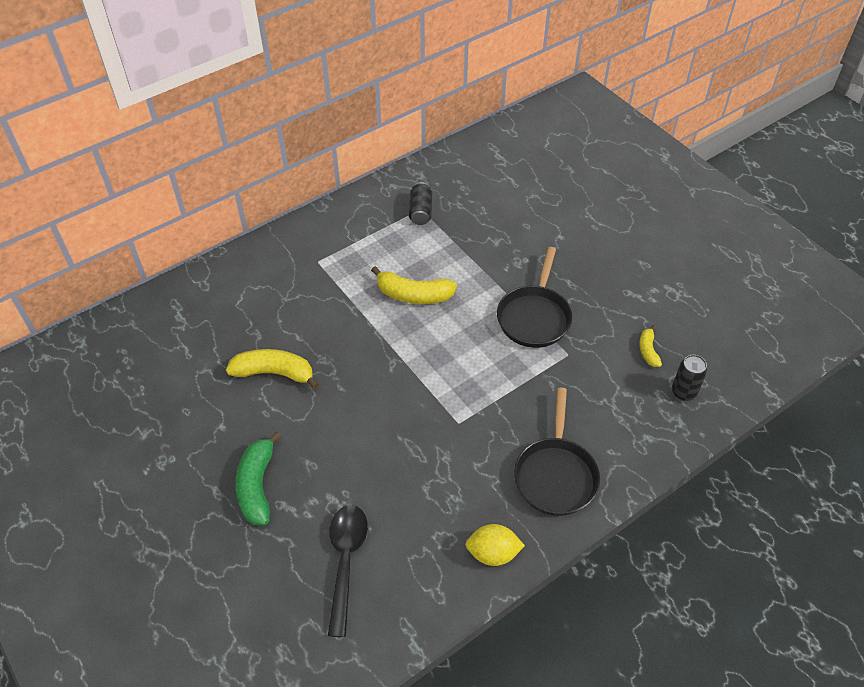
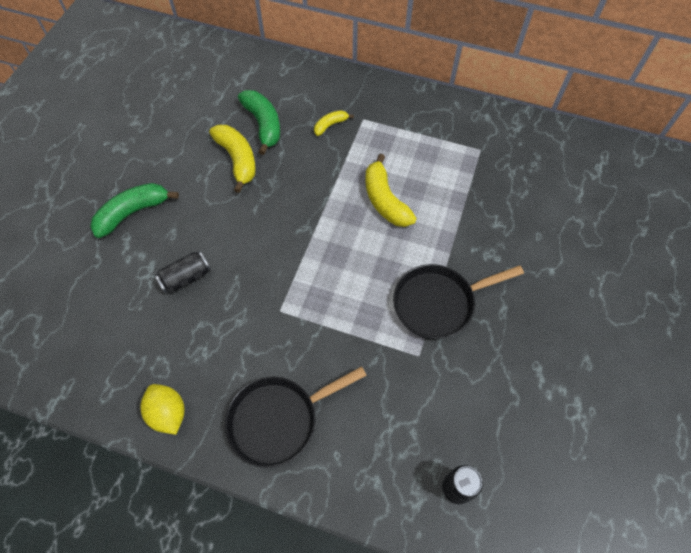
camera: 55 degrees right, 10 degrees up
(253, 333) = (263, 125): none -> green banana
(345, 561) = (101, 309): black spoon -> none
(420, 211) = (477, 151): black can -> black can (186, 278)
(648, 350) = (481, 425): yellow banana -> yellow banana (330, 125)

